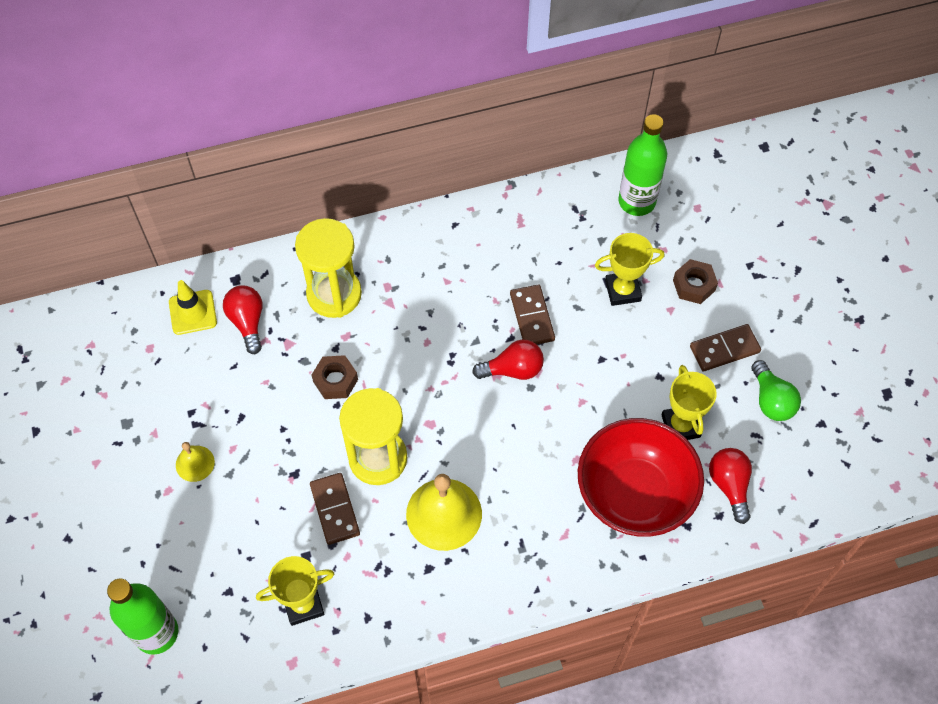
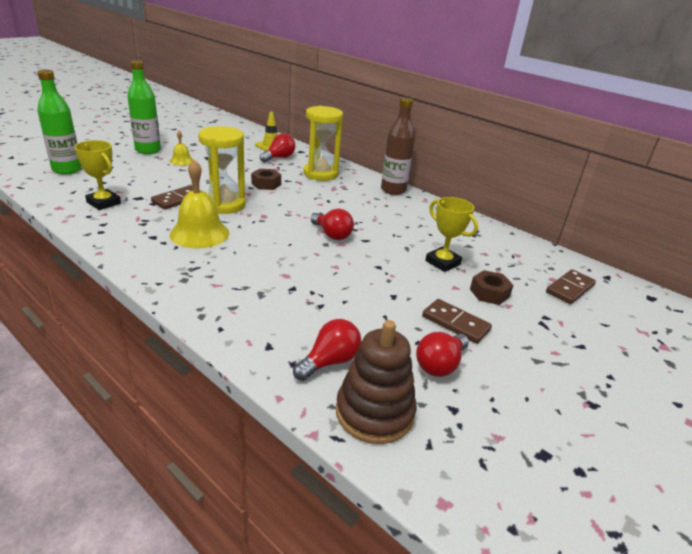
camera: 55 degrees right, 30 degrees down
(428, 231) = (393, 190): none -> brown bottle
(532, 317) = (378, 233): brown domino -> brown domino (570, 289)
(634, 494) = (277, 309): red bowl -> none
(636, 201) = (517, 252): green bottle -> green bottle (148, 150)
(680, 426) = (361, 317): yellow trophy -> none
(771, 400) = (440, 365): green light bulb -> red light bulb
(801, 483) = (374, 412): none -> brown stacking toy

